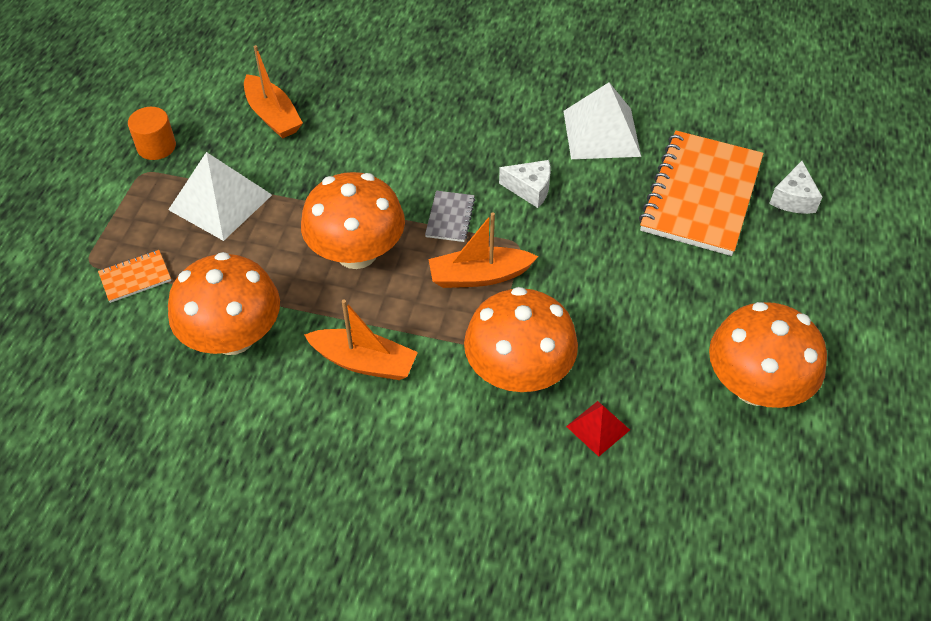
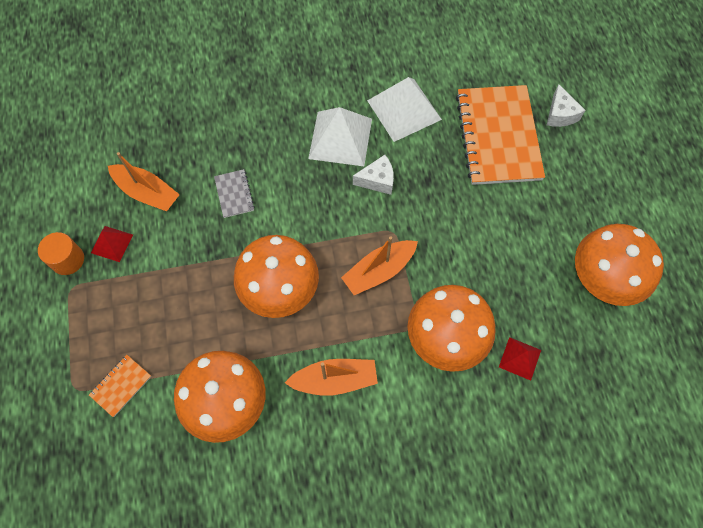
camera: 25 degrees left, 15 degrees up
(209, 148) = (112, 243): none -> red pyramid
(220, 202) = (149, 289): white pyramid -> white pyramid (340, 138)
(450, 217) = (332, 229): grey notebook -> grey notebook (234, 194)

